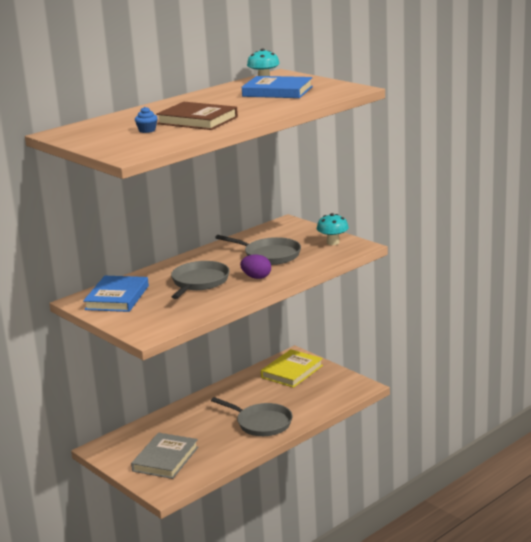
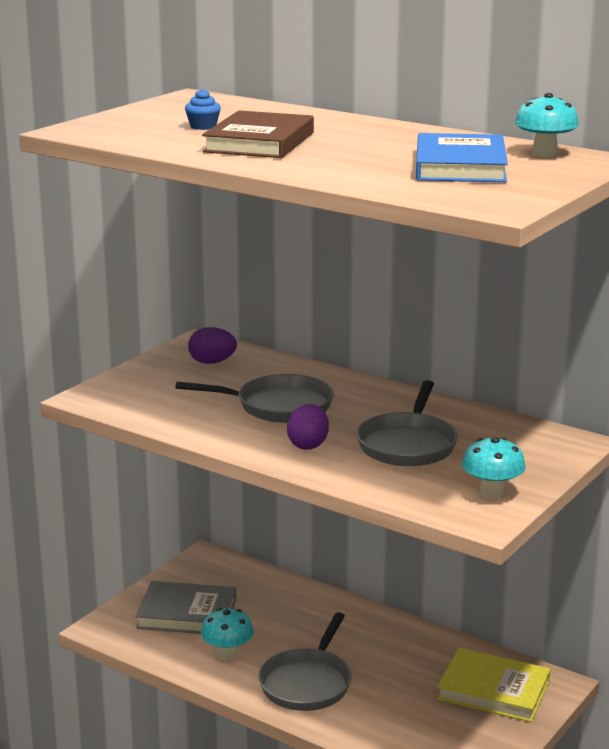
camera: 75 degrees right, 0 degrees up
(117, 298) = (212, 362): blue book -> purple egg
(219, 447) = (227, 654): none -> turquoise mushroom

